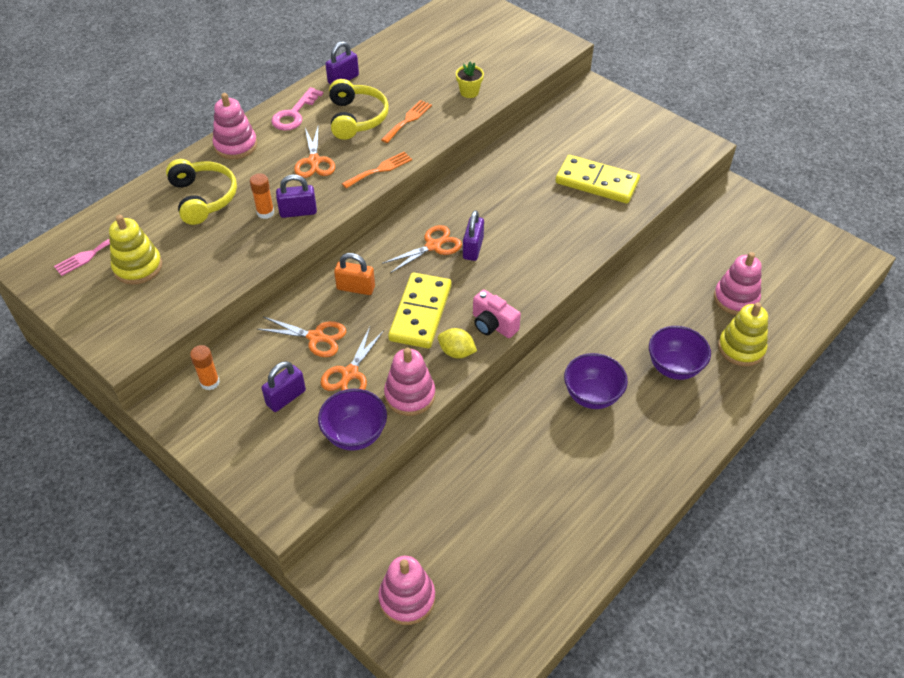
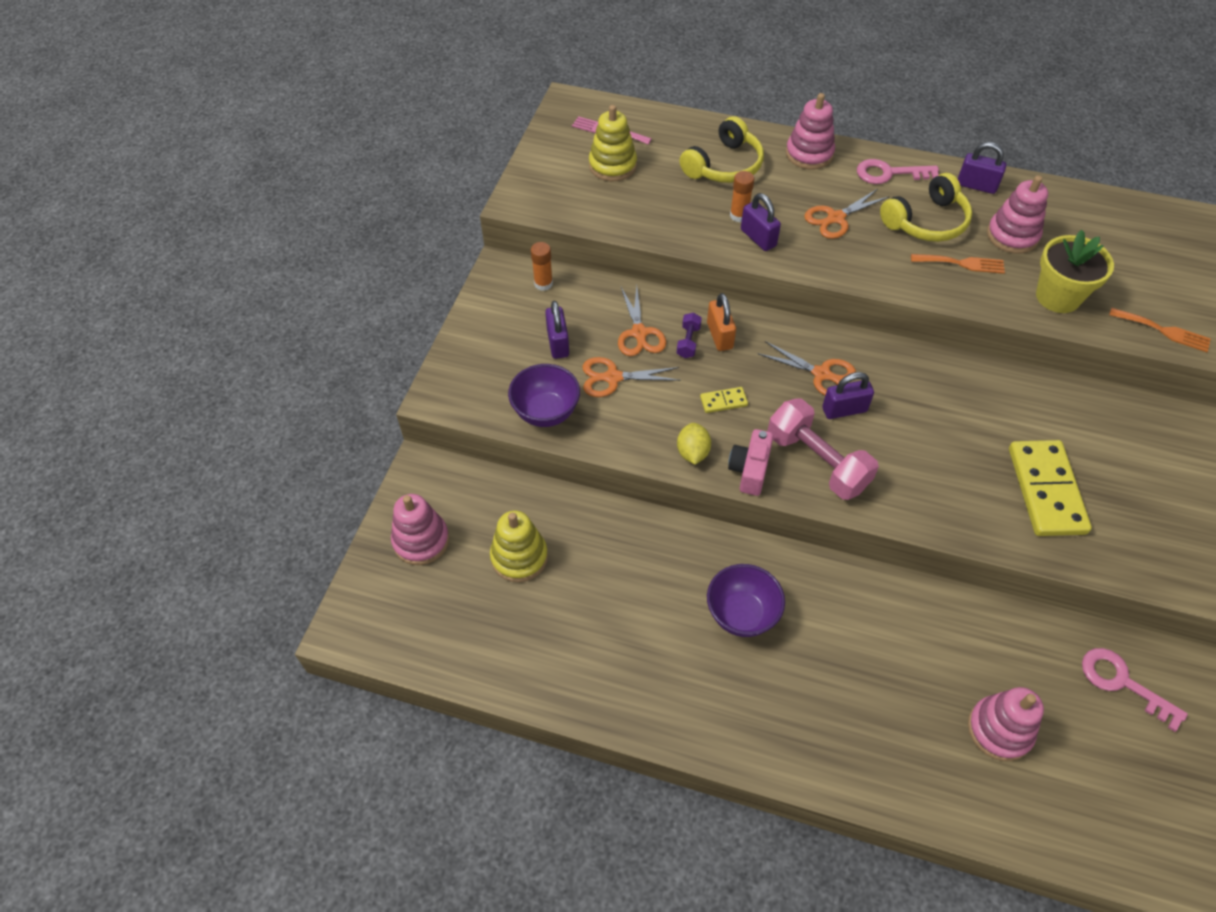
camera: 65 degrees right, 5 degrees up
(286, 397) = (558, 343): purple padlock -> purple padlock turned 60 degrees clockwise
(348, 309) = (688, 342): none -> purple dumbbell
(380, 169) = (867, 273): orange fork -> orange fork (1163, 331)
(410, 395) = (615, 435): pink stacking toy -> pink stacking toy (1012, 236)
(421, 313) = (723, 401): yellow domino -> yellow domino, size x0.44
(469, 92) = (1058, 296): yellow flower pot -> yellow flower pot, size x1.78
(508, 283) = (817, 461): none -> pink dumbbell
(674, 367) = (837, 689): purple bowl -> none
(728, 227) = (1122, 683): none -> pink key
(741, 348) = (919, 760): yellow stacking toy -> yellow stacking toy (519, 557)

